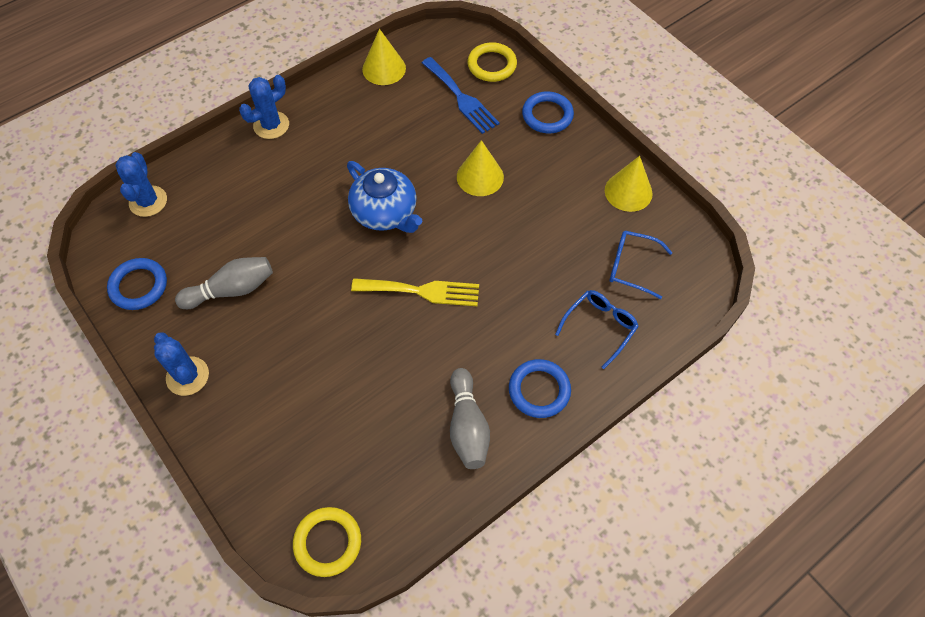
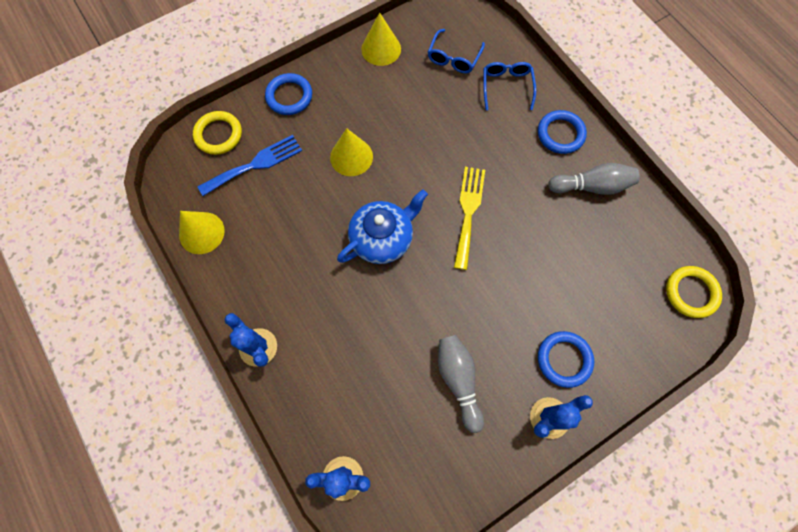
camera: 85 degrees left, 10 degrees up
(139, 286) = (449, 477): blue ring -> blue ring (564, 359)
(600, 327) = (506, 86): blue glasses -> blue glasses turned 45 degrees clockwise

